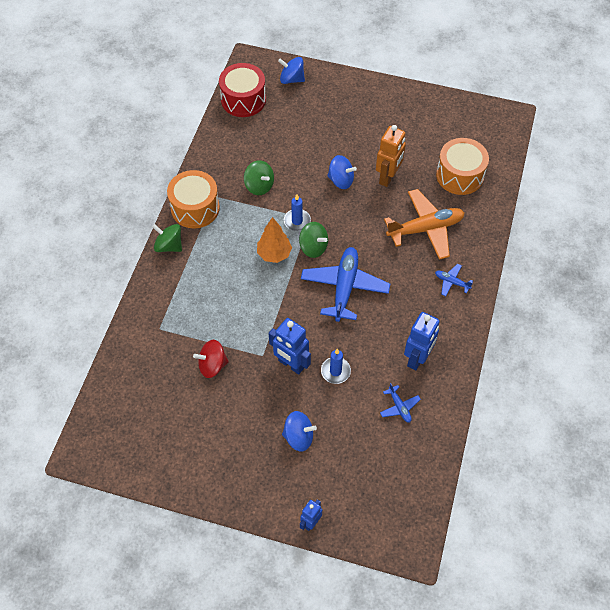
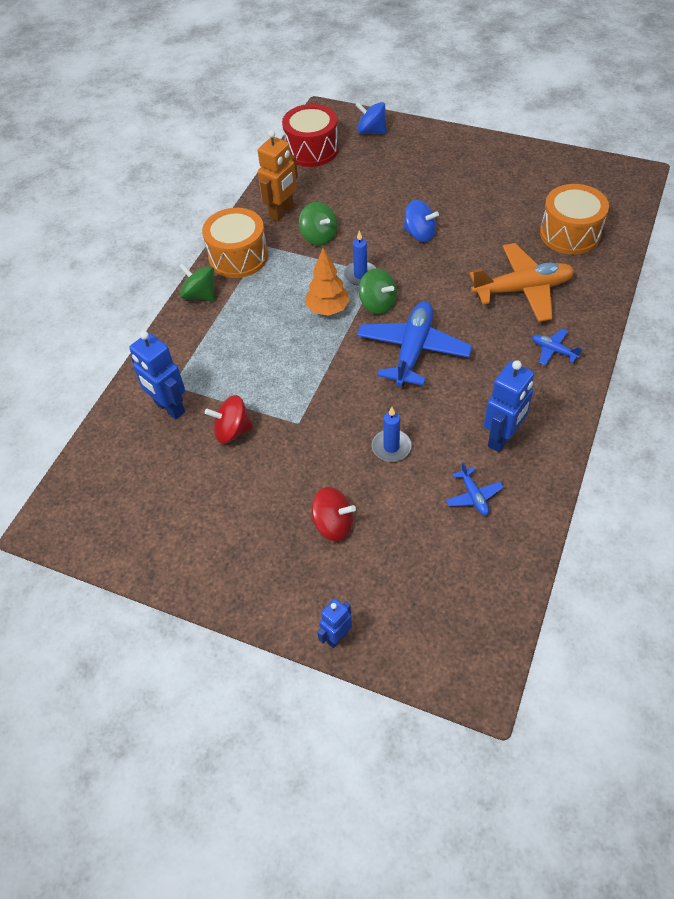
camera: 10 degrees right, 5 degrees down
(291, 364) = (333, 435): blue robot -> blue robot (169, 408)
(298, 437) = (333, 524): blue spinning top -> red spinning top
(388, 177) = (479, 233): orange robot -> orange robot (282, 212)

